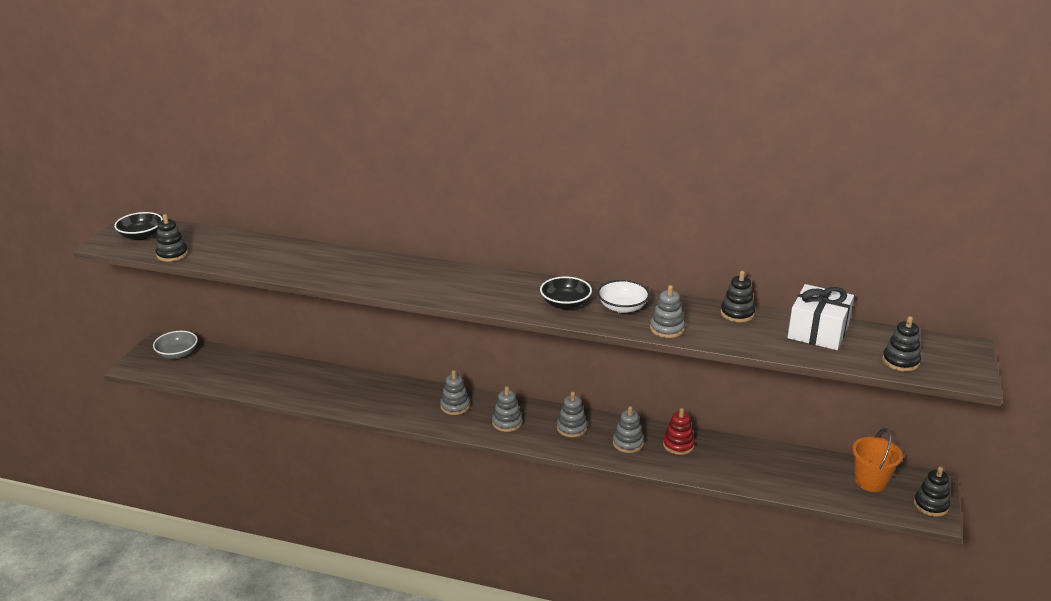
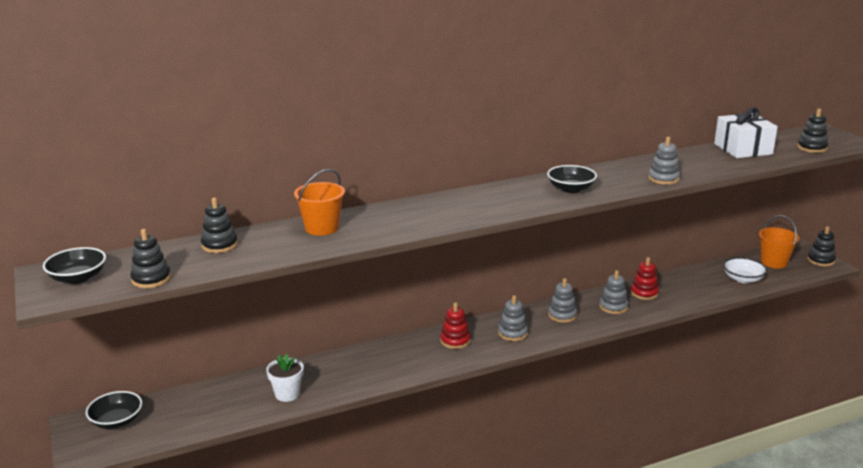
camera: 40 degrees left, 5 degrees down
(177, 354) = (116, 421): grey bowl -> black bowl
(289, 387) = (287, 394): none -> white flower pot
(327, 259) = (321, 228): none -> orange bucket
(455, 406) = (455, 341): grey stacking toy -> red stacking toy
(622, 307) = (611, 177): white bowl -> white bowl (743, 279)
(737, 314) = (682, 156): black stacking toy -> black stacking toy (219, 245)

